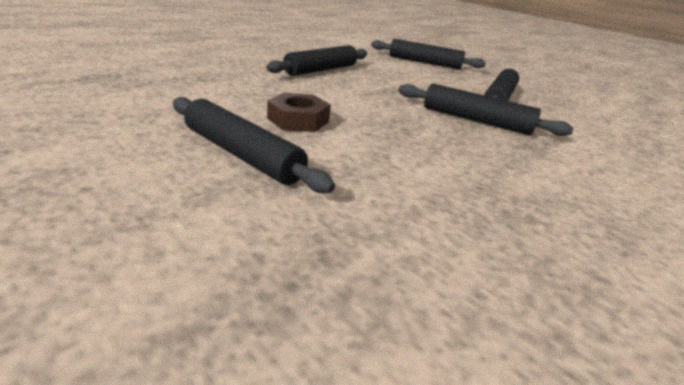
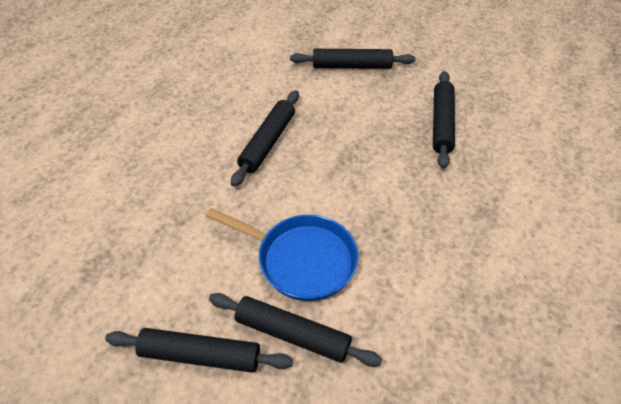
camera: 15 degrees left, 20 degrees up
(298, 120) = (301, 260): brown nut -> blue pan
(476, 120) = (434, 185): black rolling pin -> black rolling pin (200, 355)

